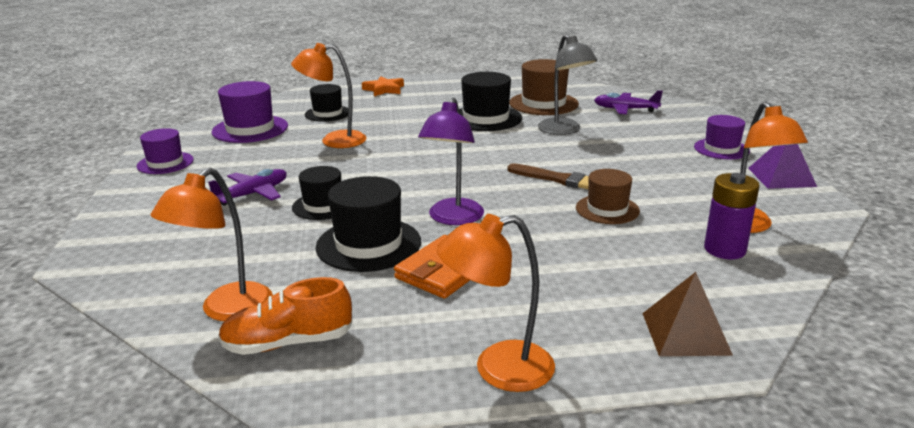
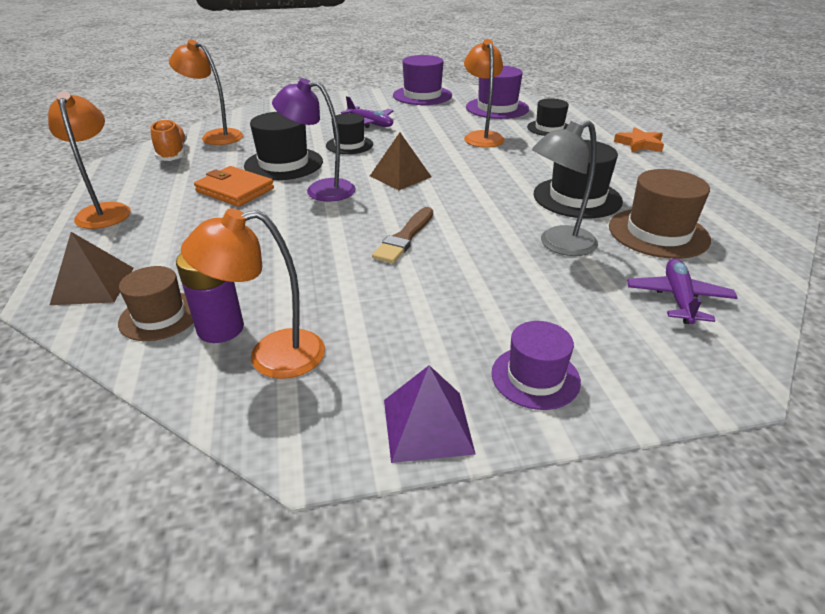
camera: 85 degrees right, 10 degrees up
(165, 163) = (422, 95): purple hat -> purple hat, size x1.54
(426, 179) = (400, 176): none -> brown pyramid
(607, 209) = (329, 262): brown hat -> brown hat (160, 316)

